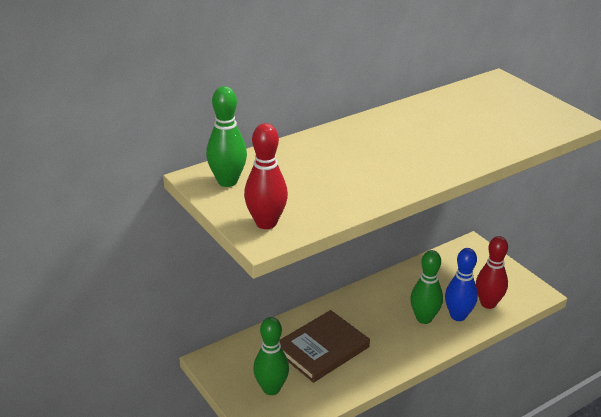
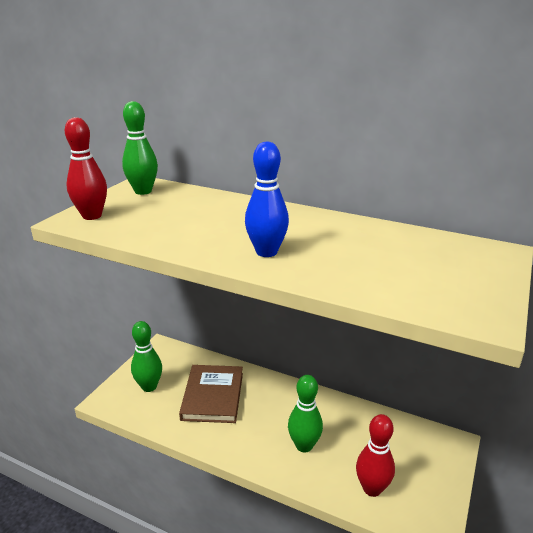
camera: 60 degrees right, 5 degrees down
(322, 349) = (213, 396): brown book -> brown book turned 75 degrees clockwise
(458, 316) = (330, 470): blue bowling pin -> blue bowling pin (266, 252)

